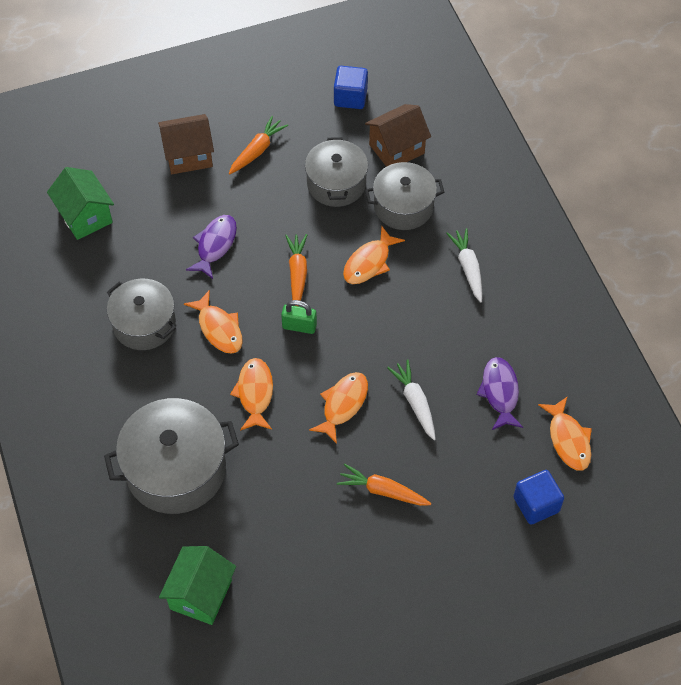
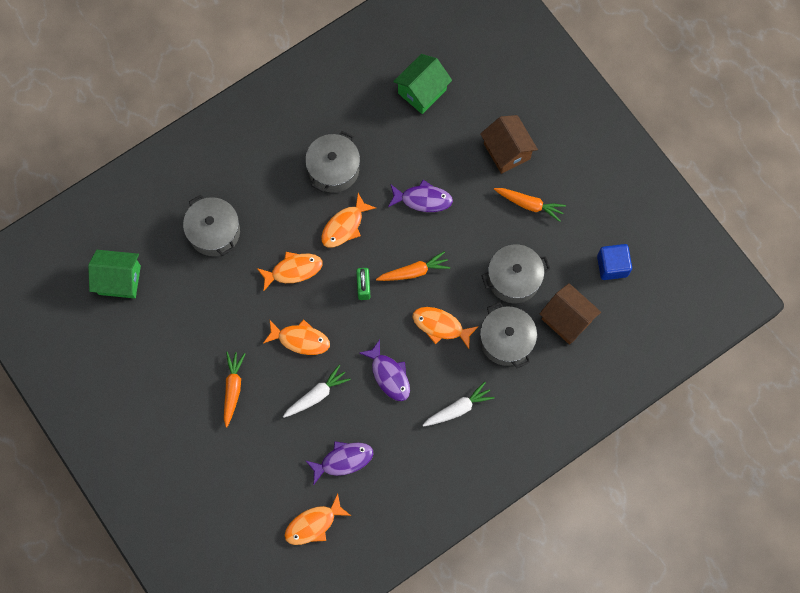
camera: 75 degrees right, 15 degrees up
(176, 469) = (214, 232): grey pot -> grey pot, size x0.67
(411, 324) = (389, 375): none -> purple fish
(536, 504) = (249, 509): blue cube -> none

